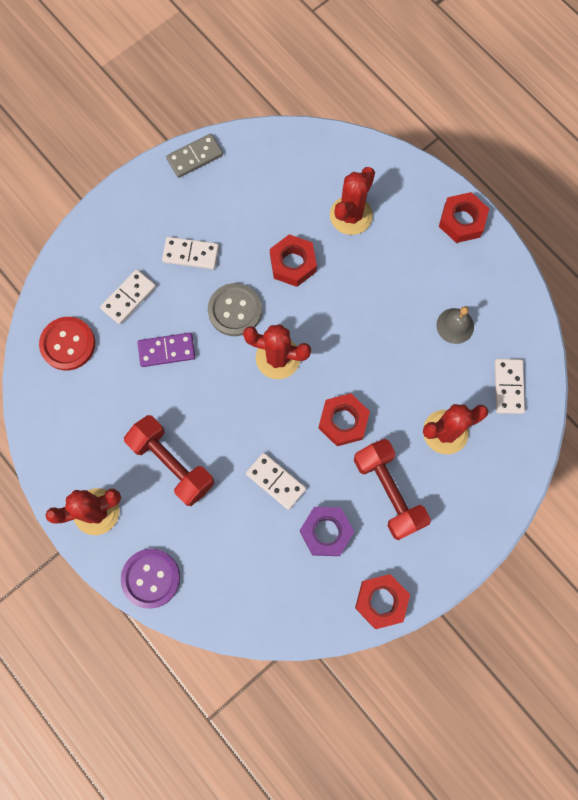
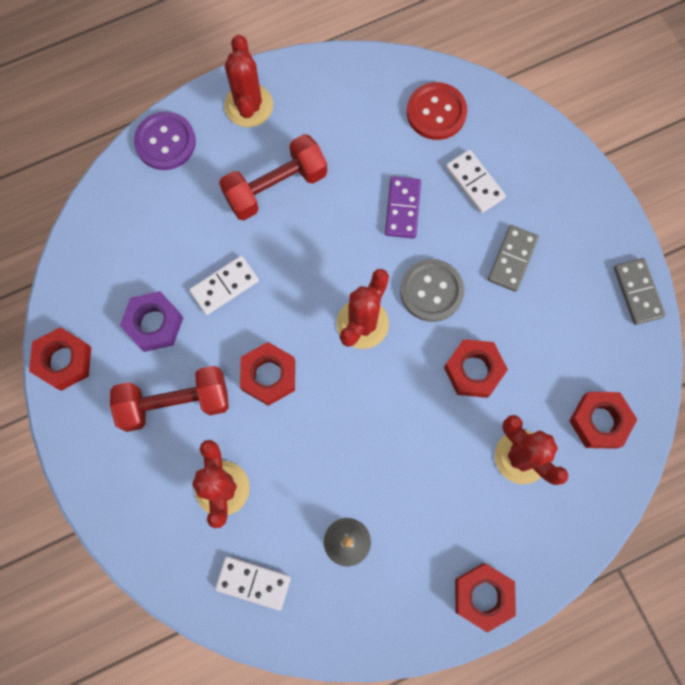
camera: 105 degrees right, 0 degrees up
(190, 254) = (512, 259): white domino -> grey domino
(307, 166) = (599, 421): none -> red nut

